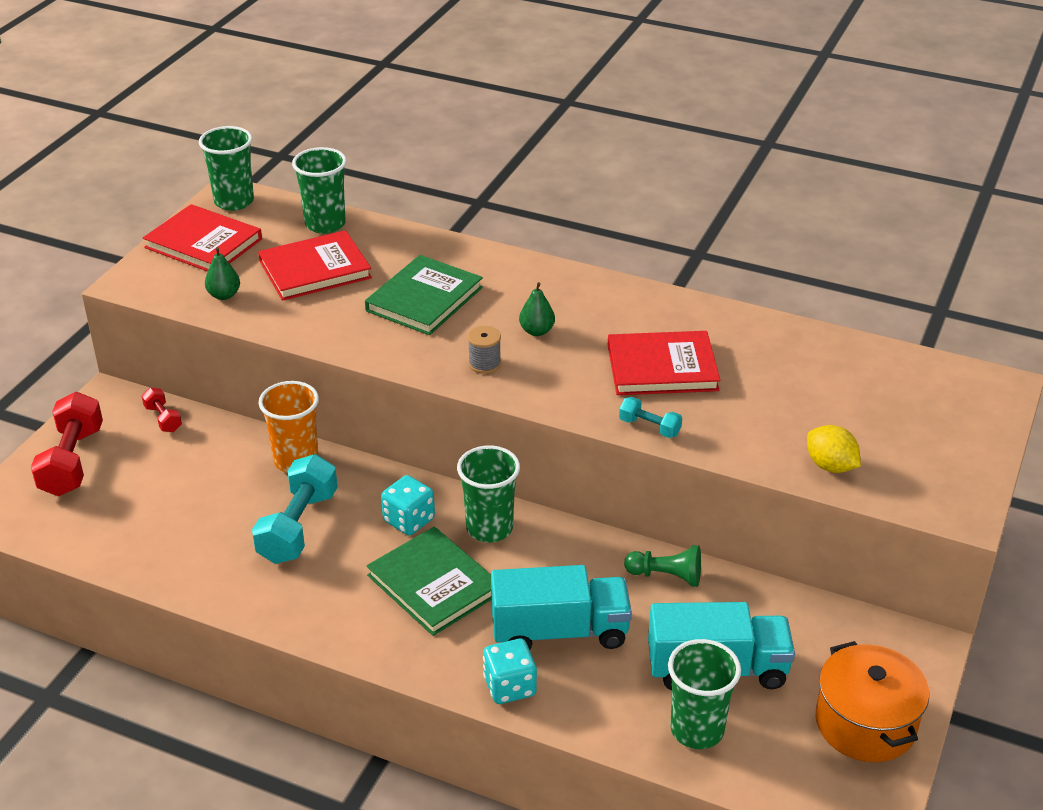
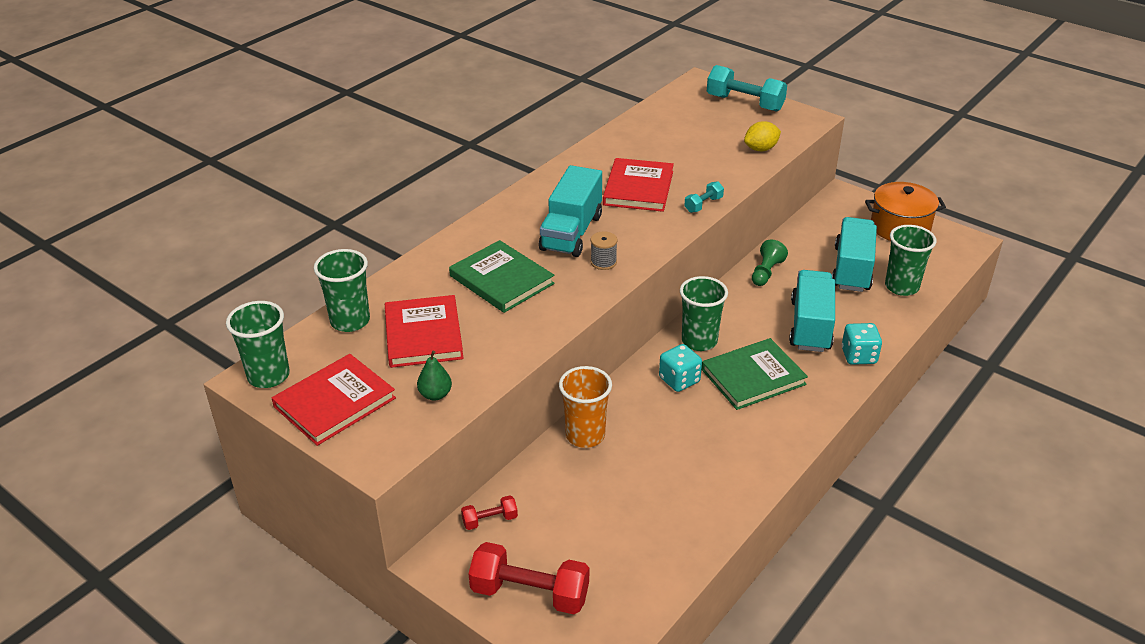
camera: 75 degrees left, 0 degrees up
(298, 527) = (670, 442): turquoise dumbbell -> turquoise dumbbell (745, 103)
(536, 331) = (571, 232): green pear -> turquoise truck

